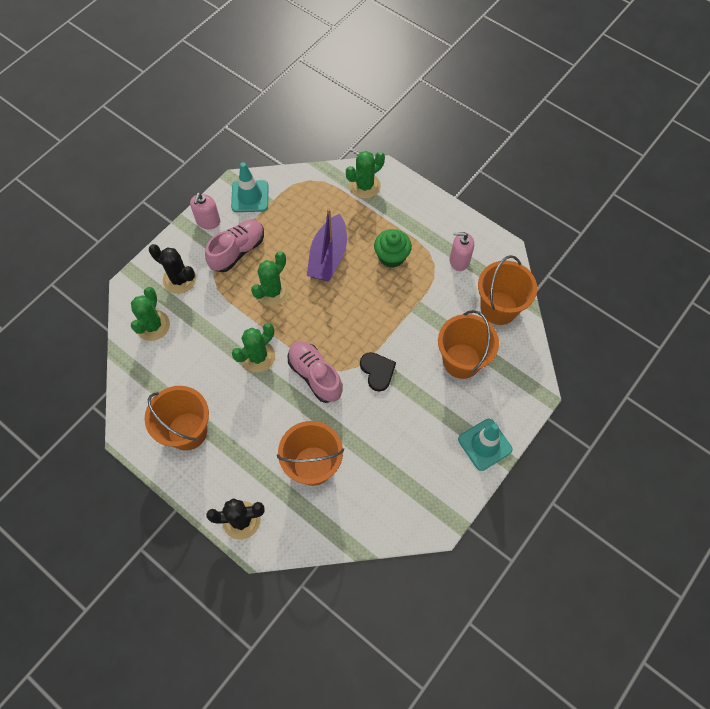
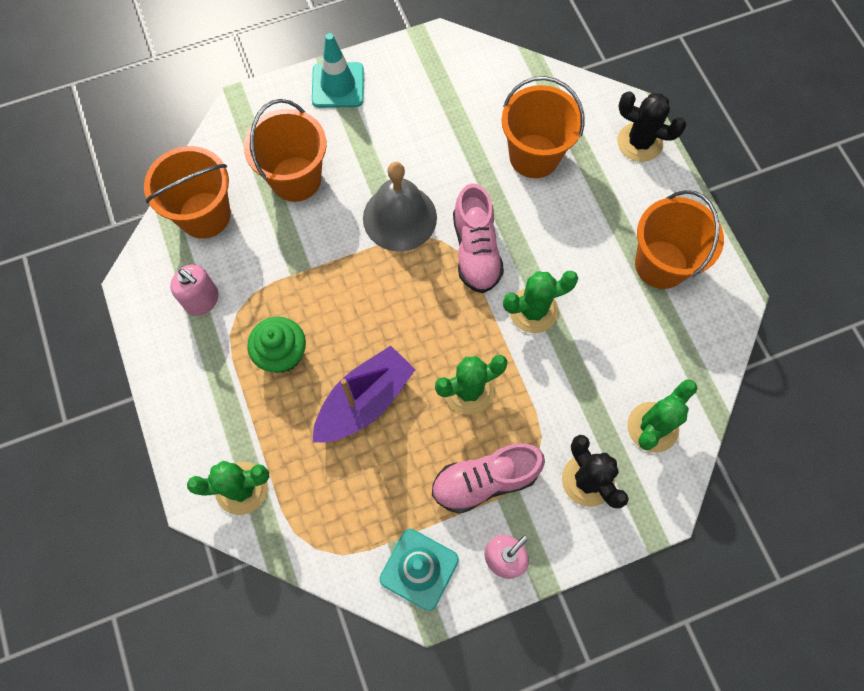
camera: 150 degrees left, 5 degrees up
(377, 371) = (399, 217): black heart -> grey bell

